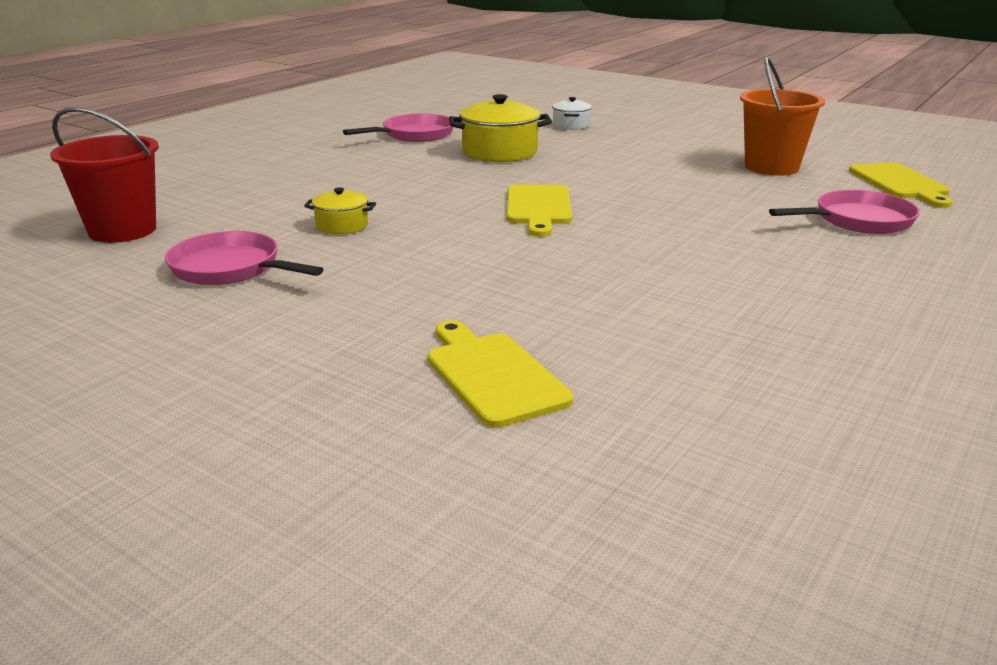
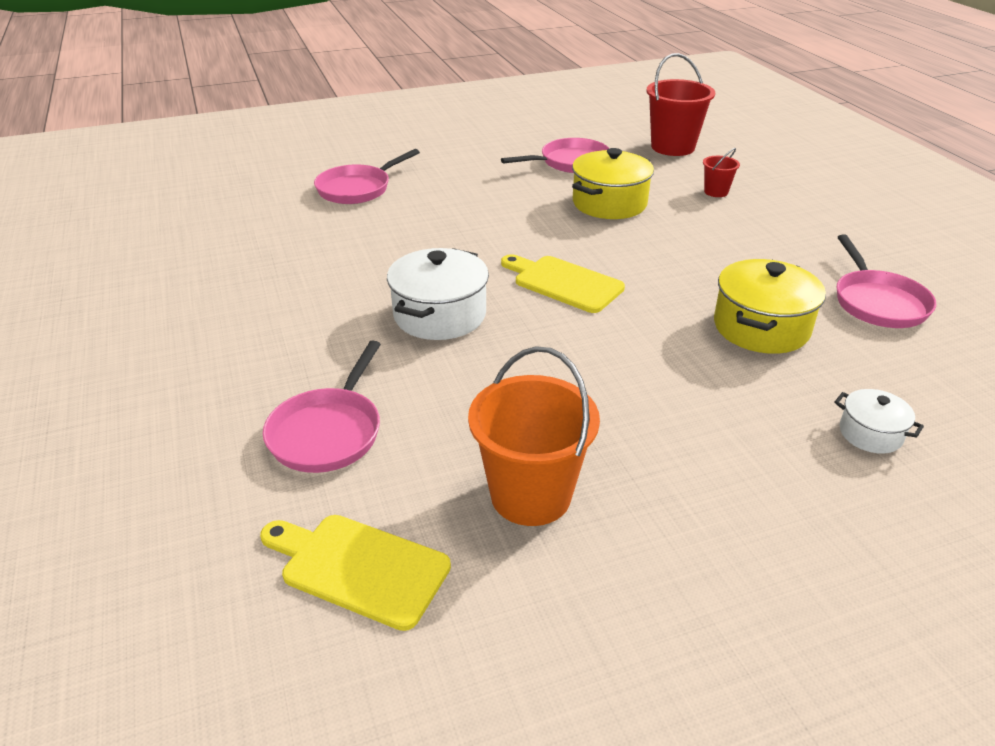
camera: 125 degrees right, 10 degrees up
(256, 194) = (716, 192): none -> red bucket
(342, 226) = (609, 203): yellow pot -> yellow pot, size x1.84
(493, 375) = (357, 189): yellow cutting board -> pink pan
(671, 232) = (439, 315): none -> white pot

